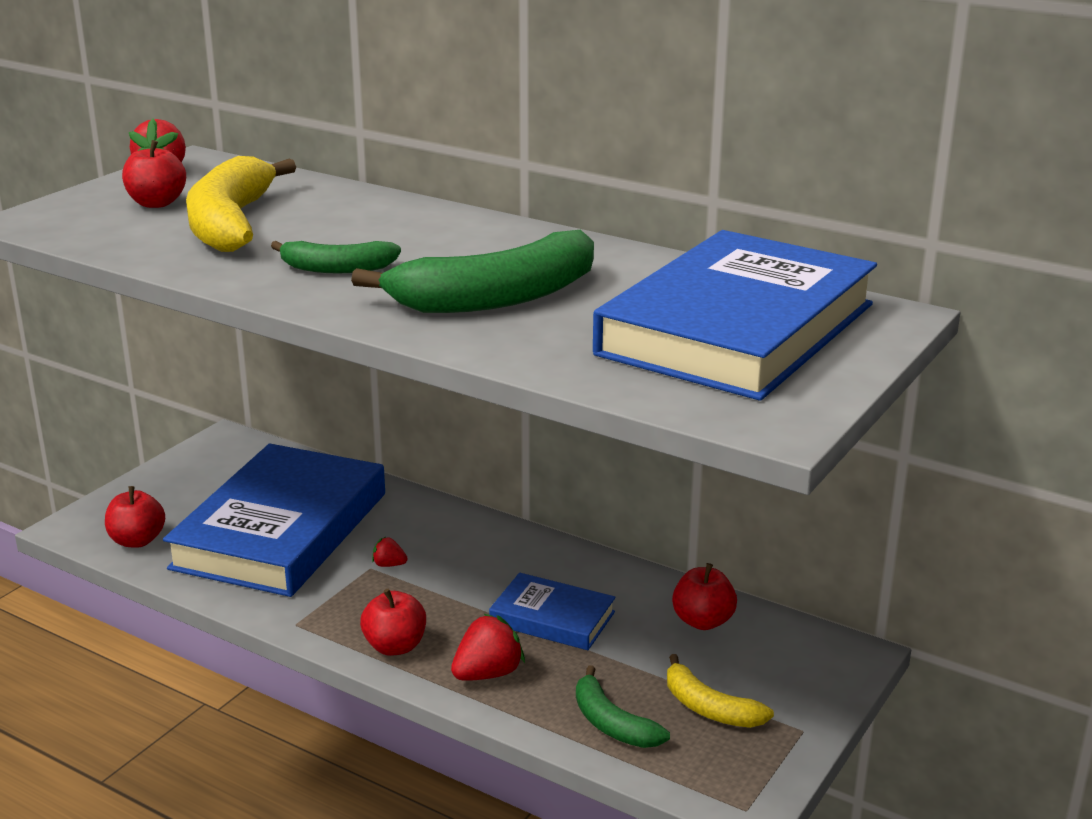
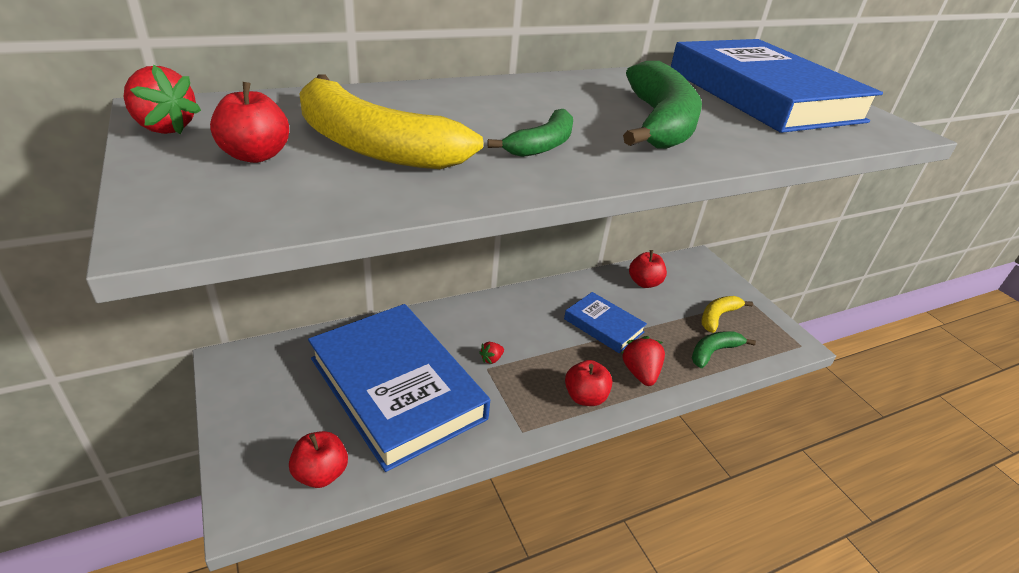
camera: 60 degrees left, 10 degrees up
(552, 618) = (603, 325): blue book -> blue book turned 75 degrees clockwise
(612, 724) = (713, 352): green banana -> green banana turned 150 degrees clockwise
(709, 708) = (718, 317): yellow banana -> yellow banana turned 150 degrees clockwise

